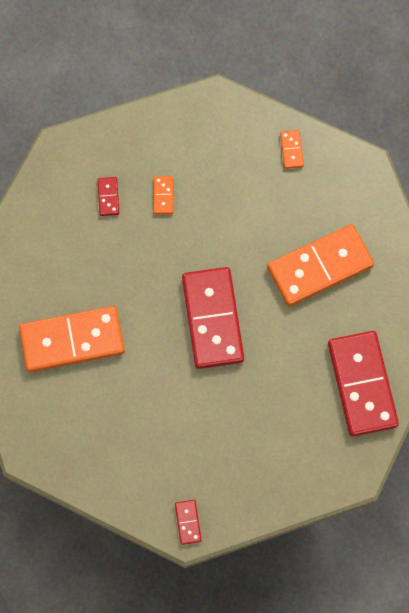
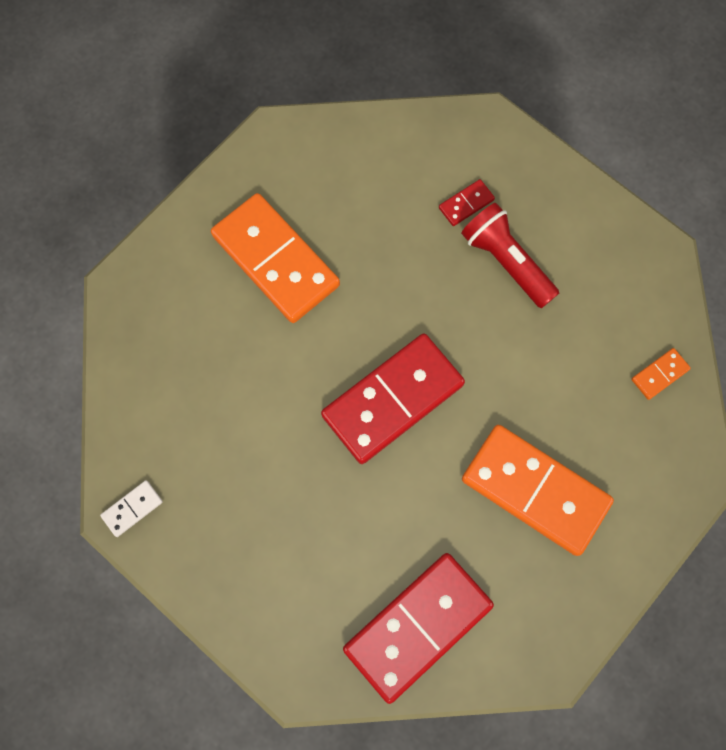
camera: 60 degrees right, 0 degrees up
(163, 196) = (506, 262): orange domino -> red flashlight
(188, 522) = (132, 508): red domino -> white domino

